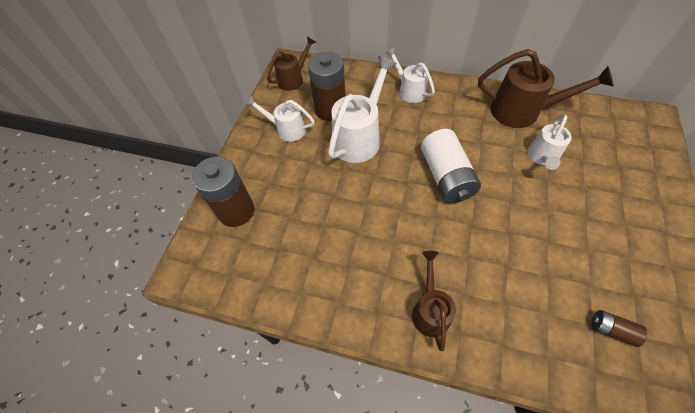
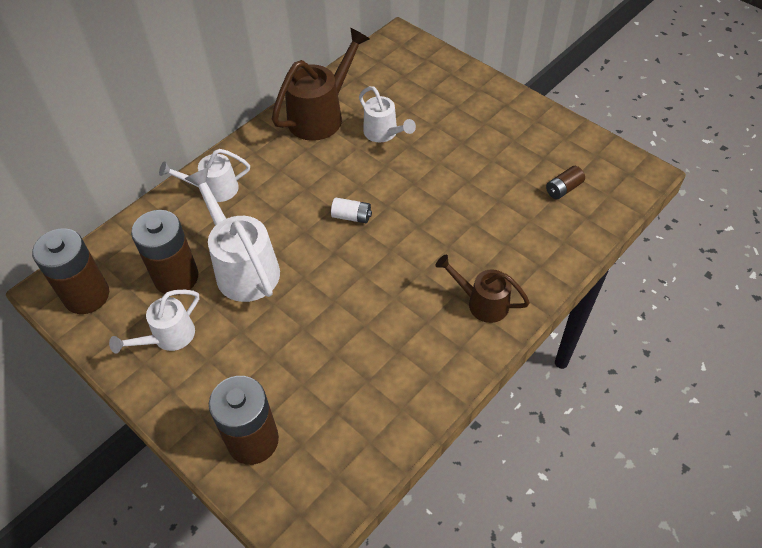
camera: 65 degrees left, 5 degrees down
(293, 79) = (87, 295): brown watering can -> brown battery
(446, 176) = (351, 216): white battery -> white battery, size x0.47

